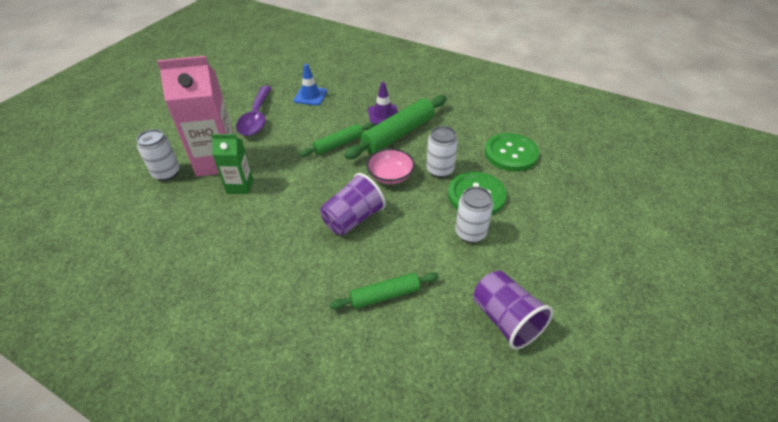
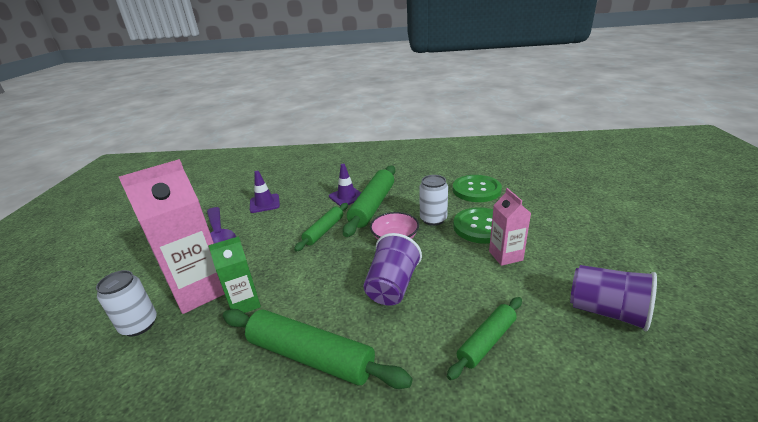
camera: 25 degrees left, 15 degrees down
(256, 247) = (310, 356): none -> green rolling pin
(310, 96) = (264, 203): blue traffic cone -> purple traffic cone
(470, 233) = (505, 256): white can -> pink carton

